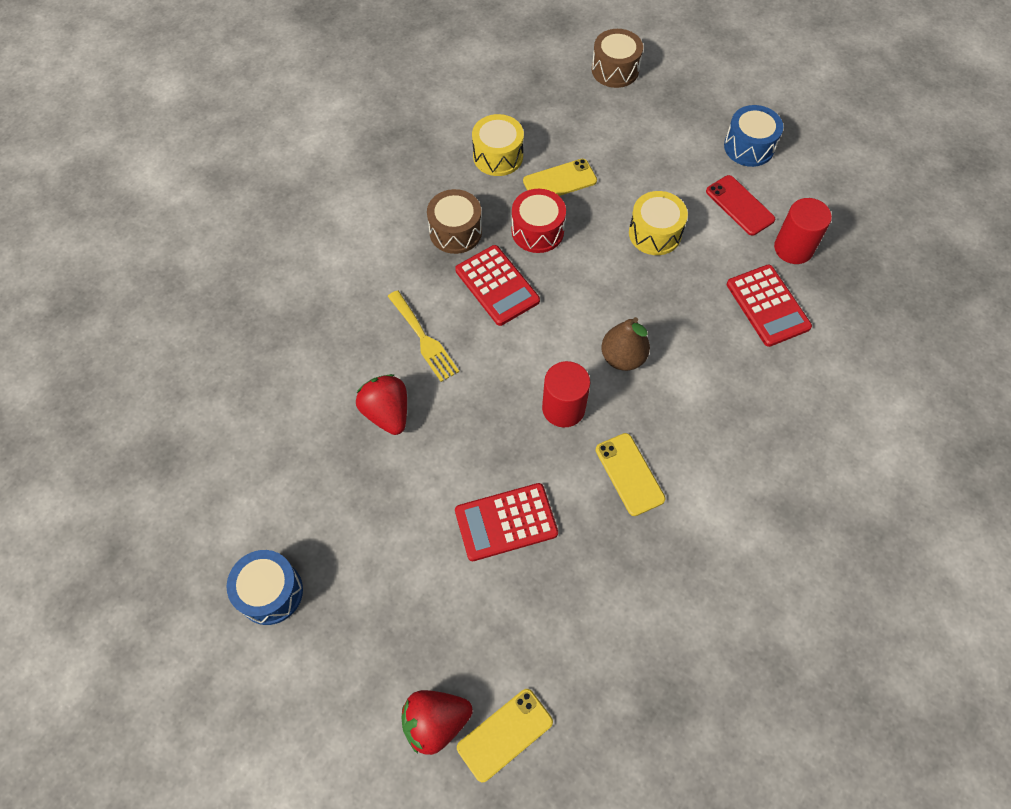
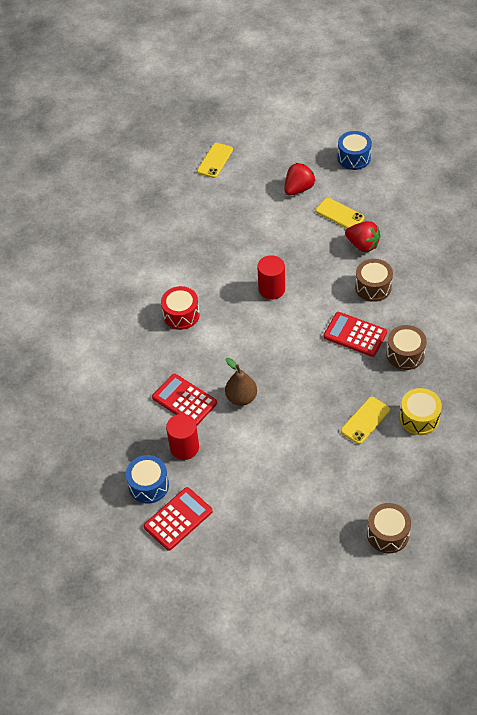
camera: 155 degrees right, 10 degrees down
(424, 339) = (373, 287): yellow fork -> brown drum
(435, 722) = (247, 151): red strawberry -> red strawberry (298, 189)
(506, 522) = (266, 228): red calculator -> red calculator (178, 519)
(537, 231) = (355, 379): red drum -> red drum (181, 315)
(623, 357) = (255, 330): brown pear -> brown pear (241, 398)
(629, 474) = (217, 275): yellow phone -> yellow phone (339, 214)
(655, 233) = (280, 414): yellow drum -> none
(740, 205) = (234, 462): red phone -> none
(749, 147) = (250, 514): blue drum -> blue drum (149, 485)

